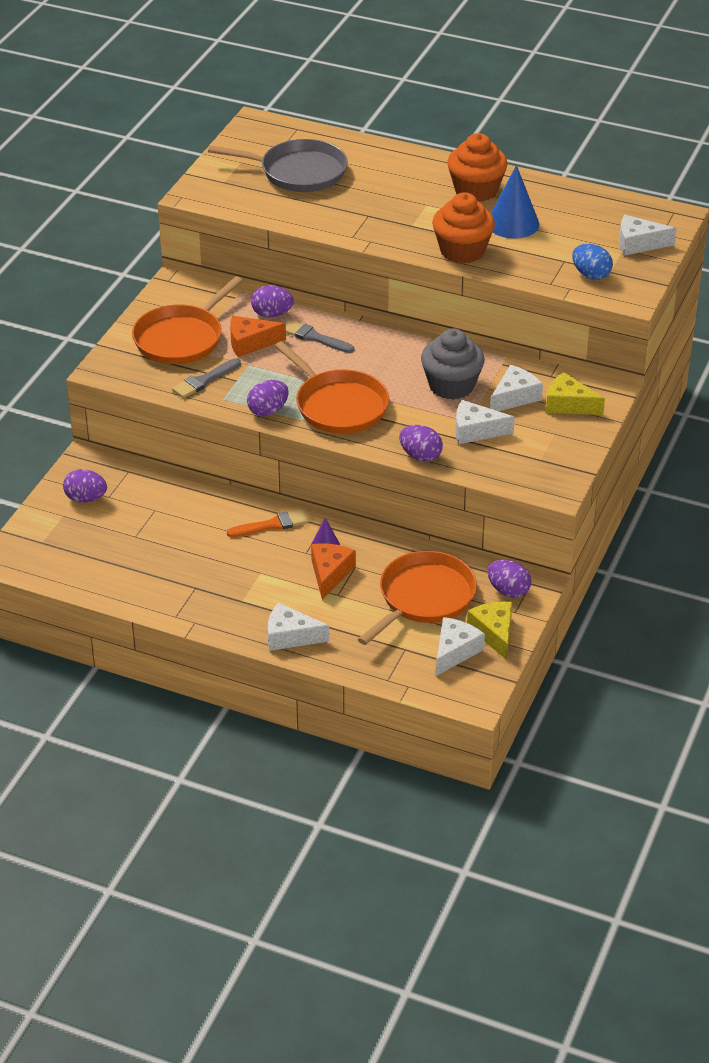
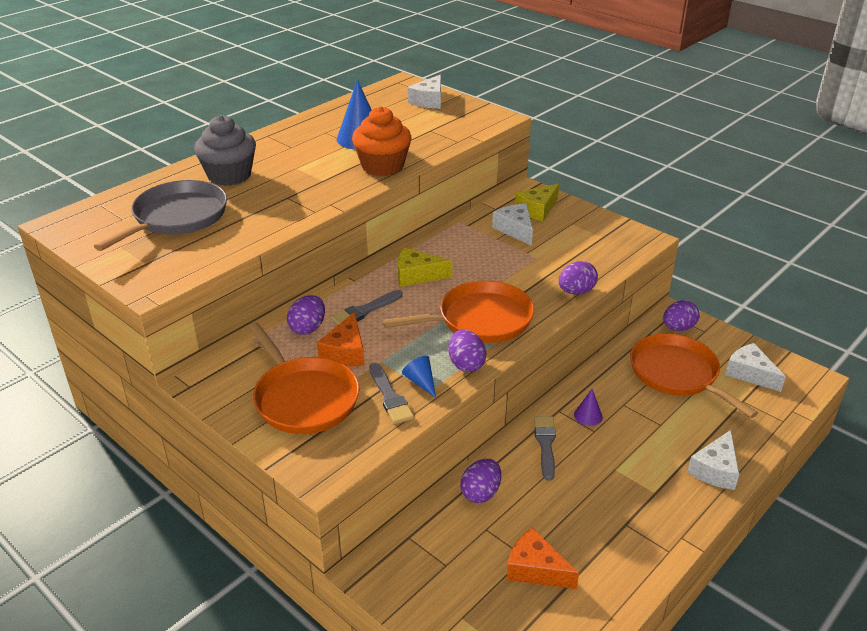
camera: 70 degrees left, 5 degrees down
(86, 499) = (440, 587): purple egg -> purple egg (480, 493)
(231, 392) = (421, 382): none -> blue cone
(272, 525) = (545, 444): orange brush -> grey brush
(330, 573) = (629, 422): orange cheese -> orange cheese (535, 569)
(451, 386) = (483, 255): grey cupcake -> grey cupcake (229, 175)
(476, 190) = (297, 143): orange cupcake -> none
(476, 431) = (552, 257): white cheese -> none
(494, 633) = (729, 347): yellow cheese -> yellow cheese (417, 275)
(591, 275) = (457, 124): blue egg -> none

